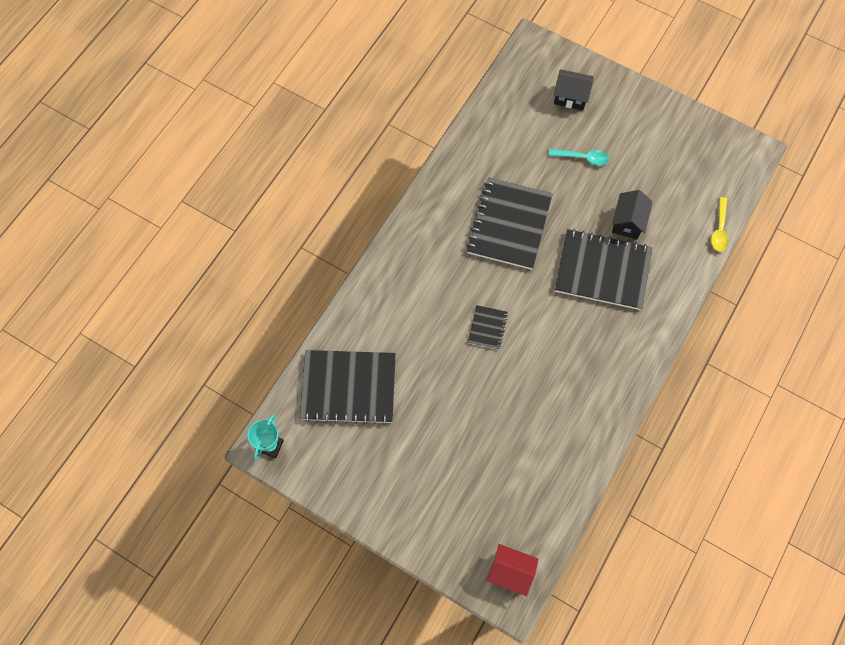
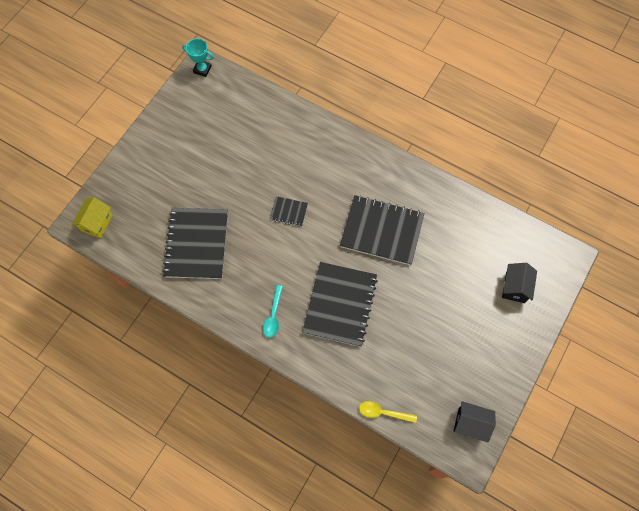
camera: 90 degrees right, 0 degrees up
(348, 387) = (243, 116): black notebook -> black notebook (196, 244)
(510, 572) = (97, 223): red house -> yellow house
(582, 158) = (451, 294): turquoise spoon -> turquoise spoon (273, 315)
(627, 222) = (387, 329): black house -> black house (470, 423)

